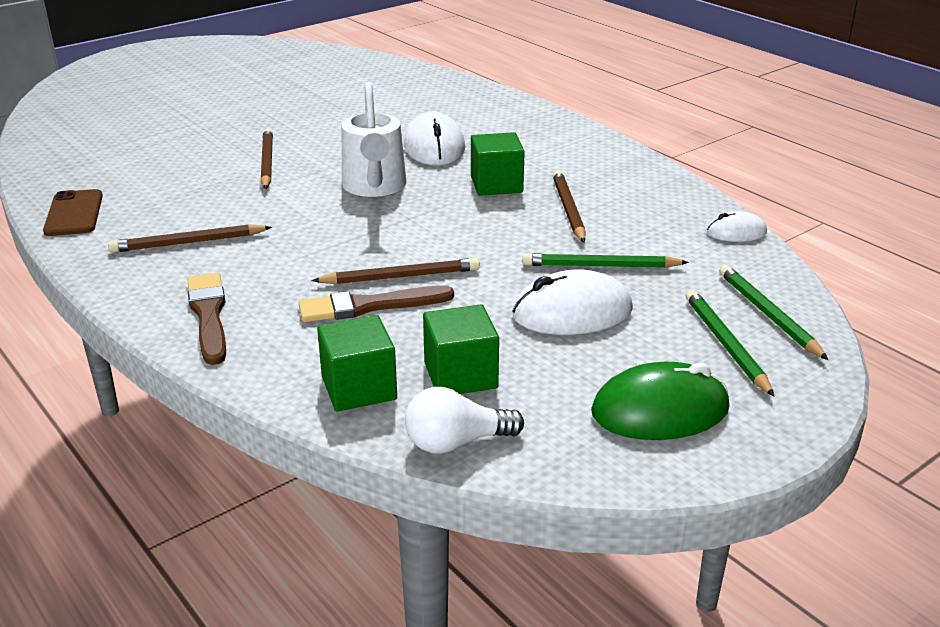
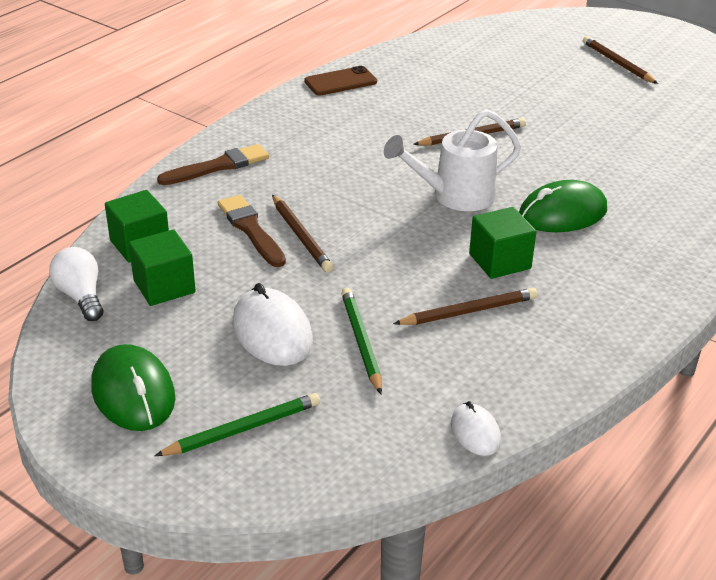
camera: 75 degrees right, 5 degrees up
(188, 243) = (317, 134): brown pencil -> brown pencil (617, 63)
(434, 147) = (562, 213): white mouse -> green mouse
(768, 314) = (305, 458): green pencil -> none

